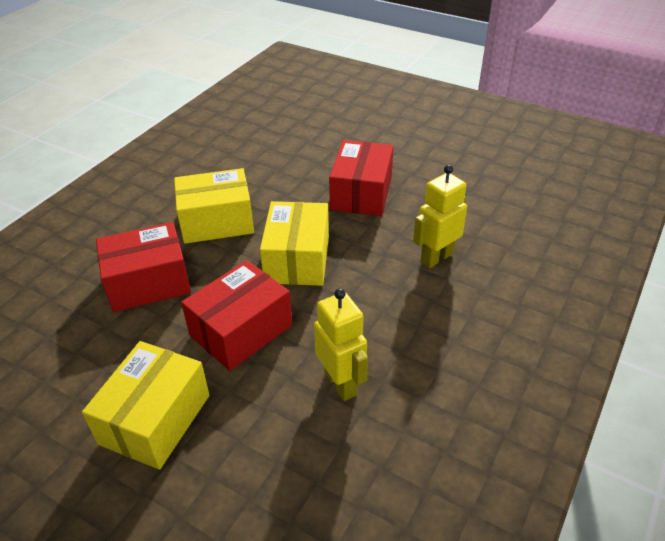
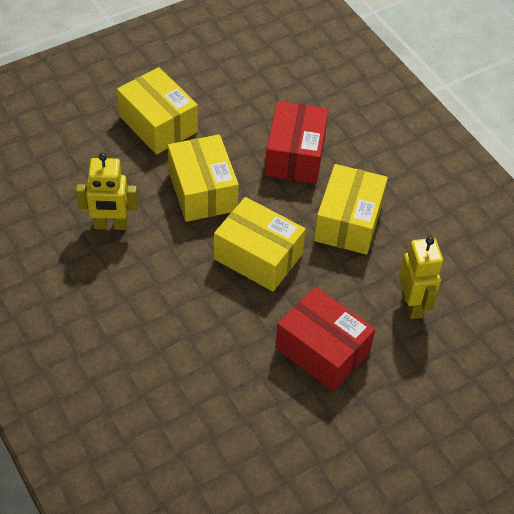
camera: 115 degrees right, 10 degrees up
(241, 330) = (202, 191): red box -> yellow box
(436, 257) = (189, 357): yellow robot -> yellow robot (412, 304)

